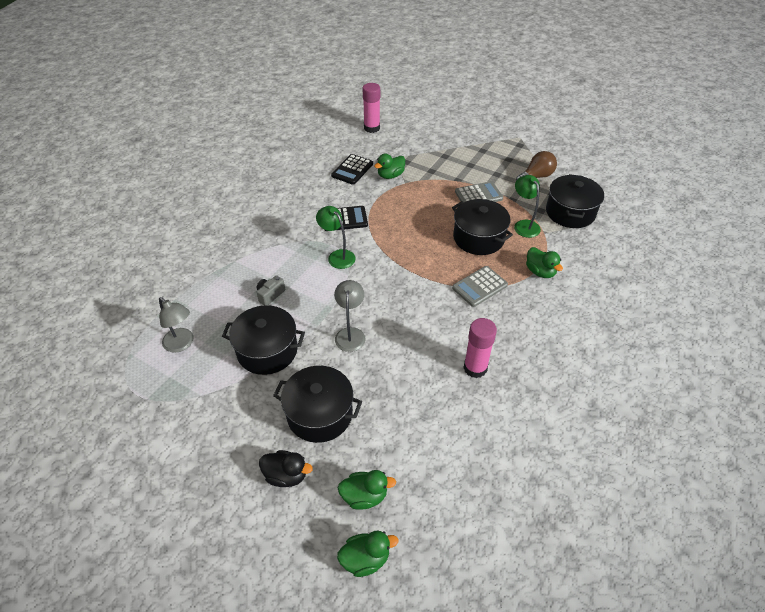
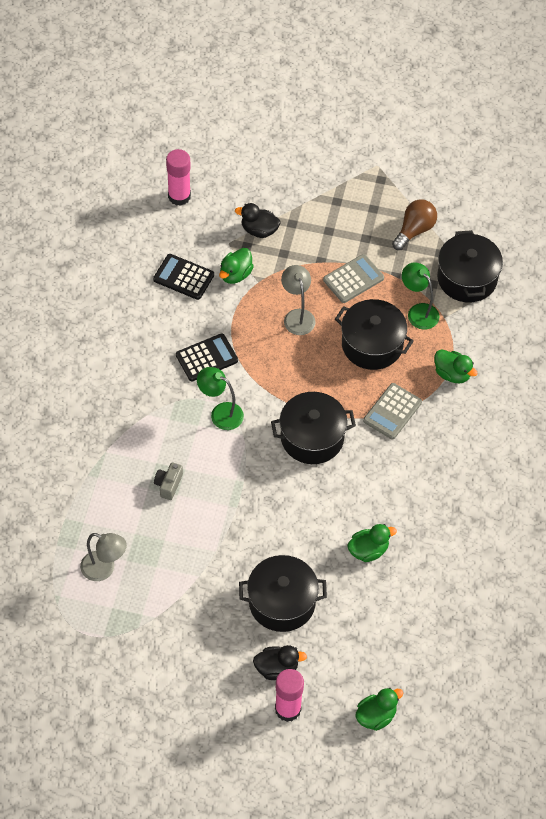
camera: 20 degrees left, 10 degrees up
(267, 350) = (198, 551): black pot -> black pot (312, 437)
(350, 334) = (276, 507): grey lamp -> grey lamp (297, 316)
(352, 170) = (183, 277): black calculator -> black calculator turned 105 degrees clockwise
(364, 496) = (355, 665): green duck -> green duck (368, 550)
(419, 155) = (259, 230): none -> black duck
(475, 368) = (416, 511): pink glue stick -> pink glue stick (288, 709)

